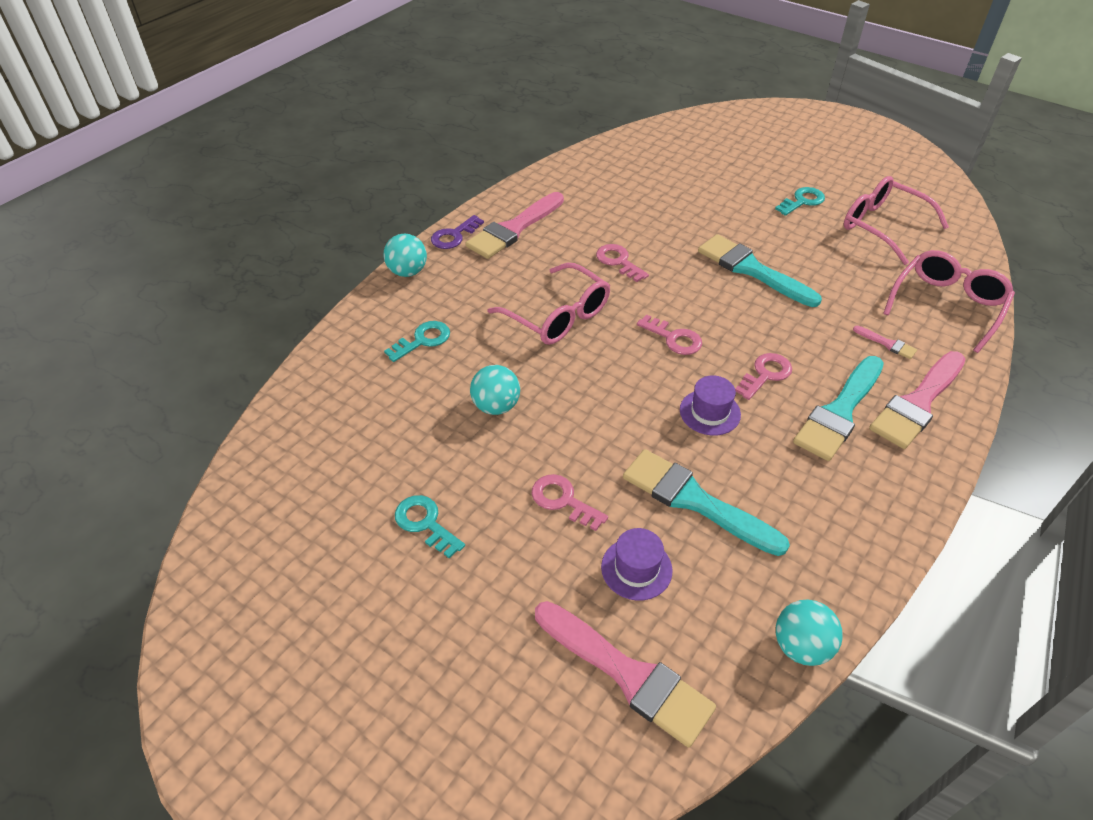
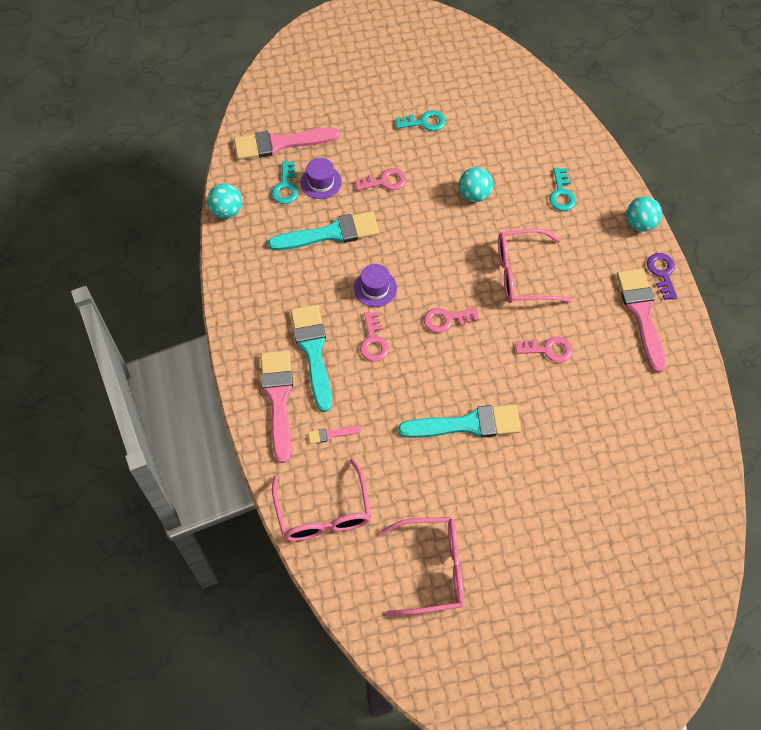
camera: 130 degrees right, 15 degrees up
(802, 201) = (512, 543): turquoise key -> turquoise key (286, 187)

